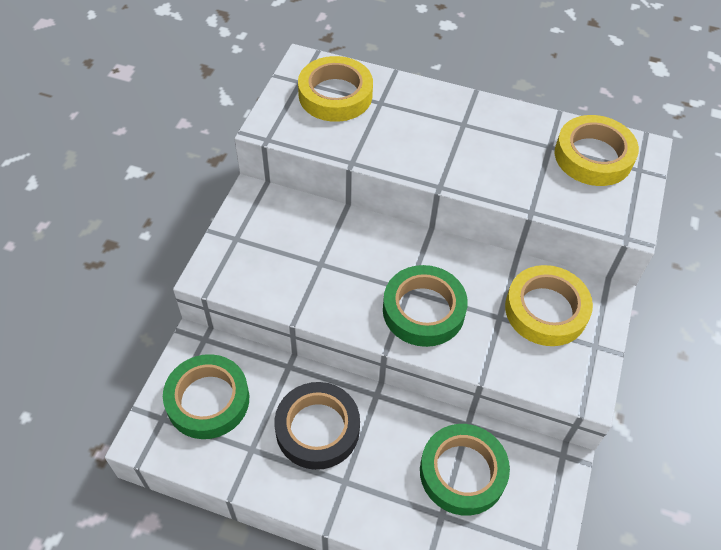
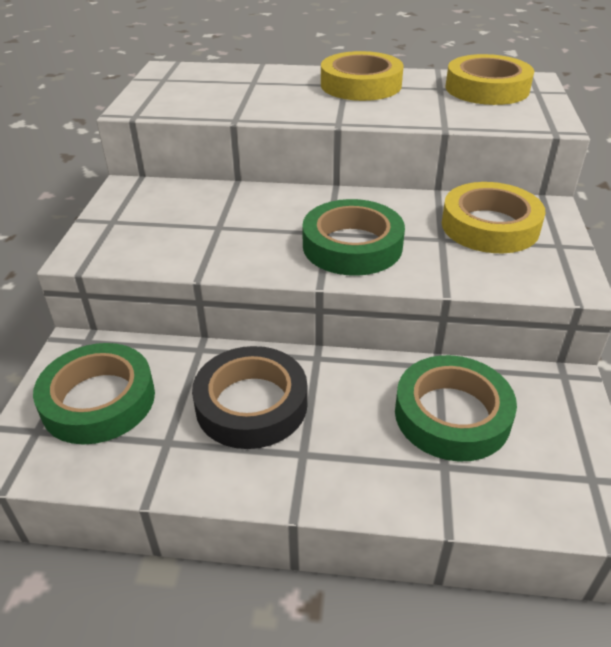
camera: 10 degrees left, 15 degrees down
(335, 95) = (203, 82): yellow tape -> yellow tape (361, 85)

